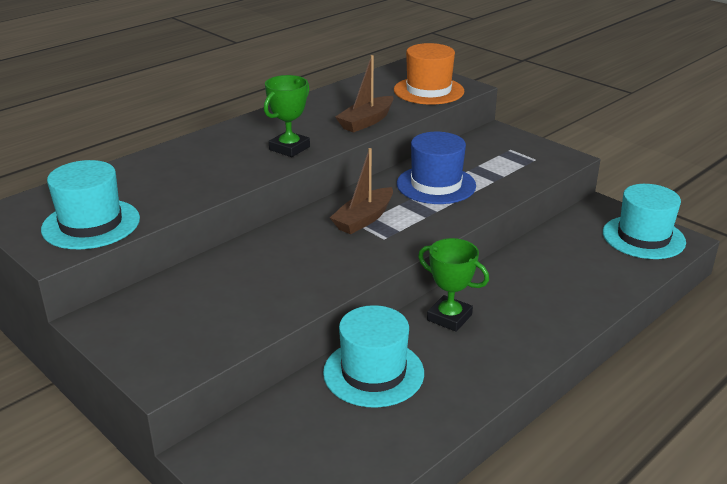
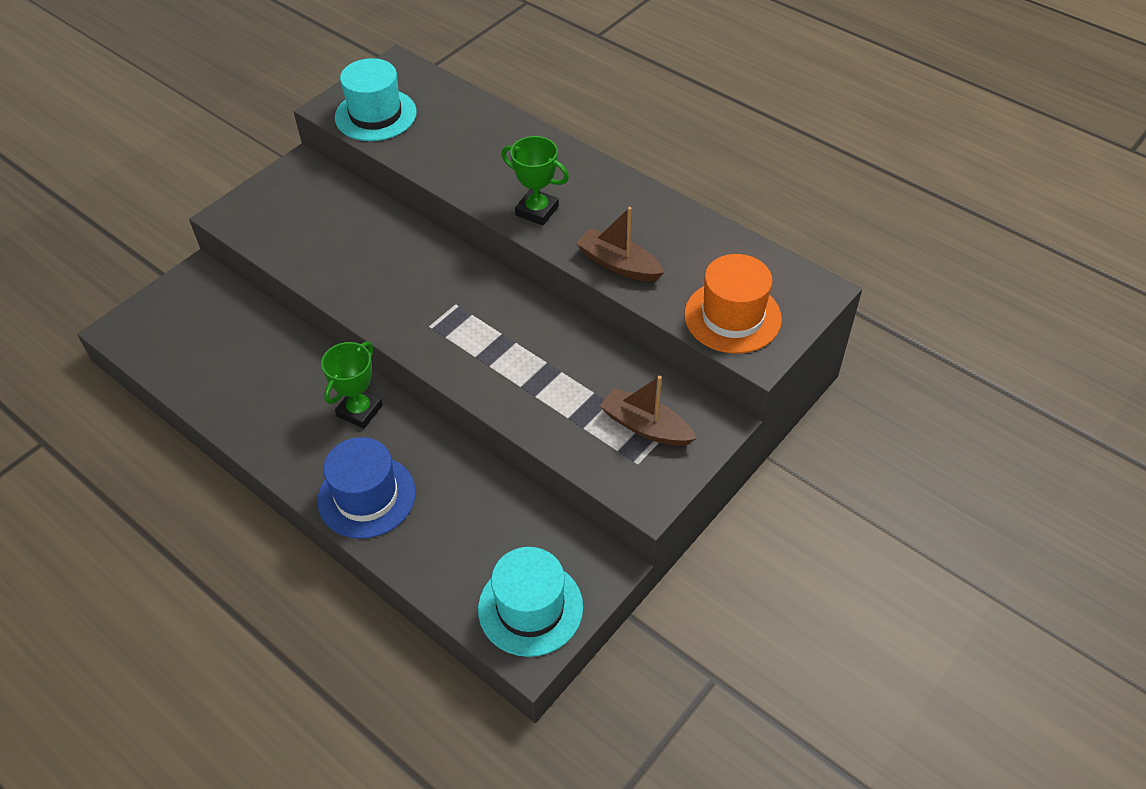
camera: 85 degrees right, 20 degrees up
(364, 219) = (467, 307): brown boat -> brown boat (646, 427)
(373, 372) = (280, 360): turquoise hat -> none
(436, 185) = (551, 363): blue hat -> blue hat (366, 496)

